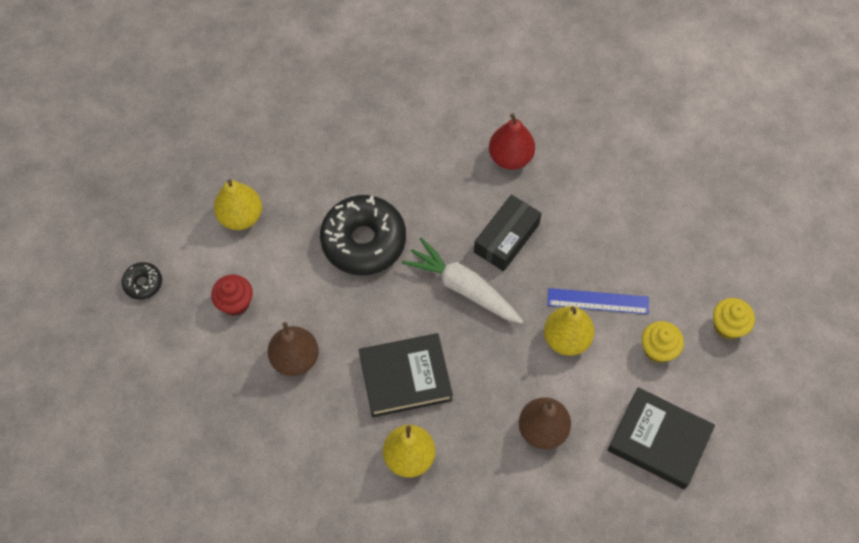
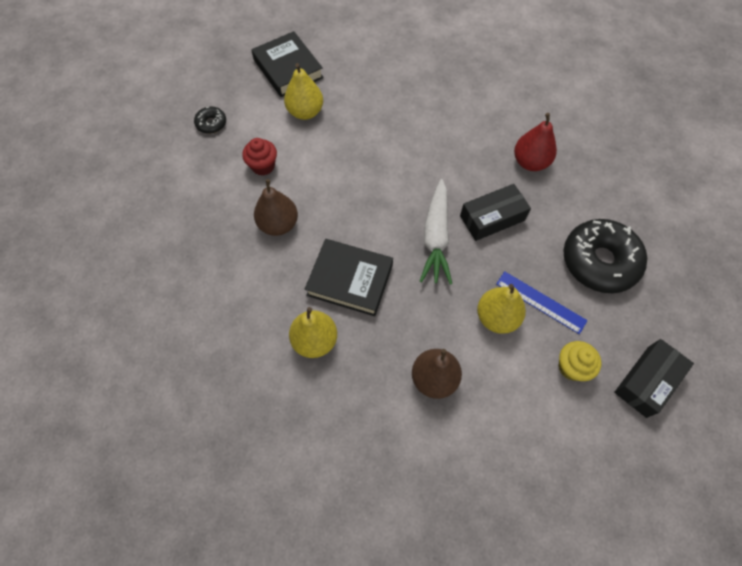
camera: 30 degrees right, 0 degrees up
(363, 241) = (381, 168): black donut -> black donut (599, 261)
(463, 287) = (436, 237): white carrot -> white carrot turned 150 degrees counterclockwise
(659, 440) = (530, 443): black book -> black book (288, 69)
(727, 326) = (647, 381): yellow cupcake -> black box

